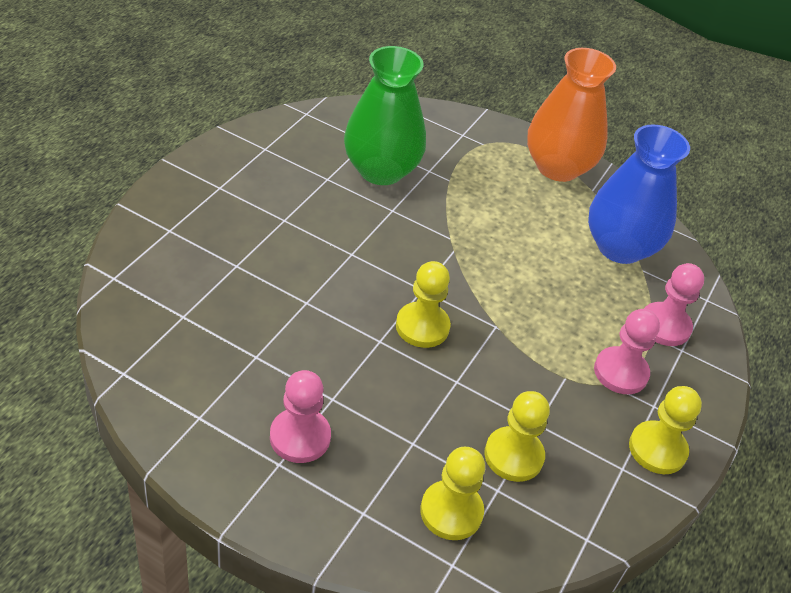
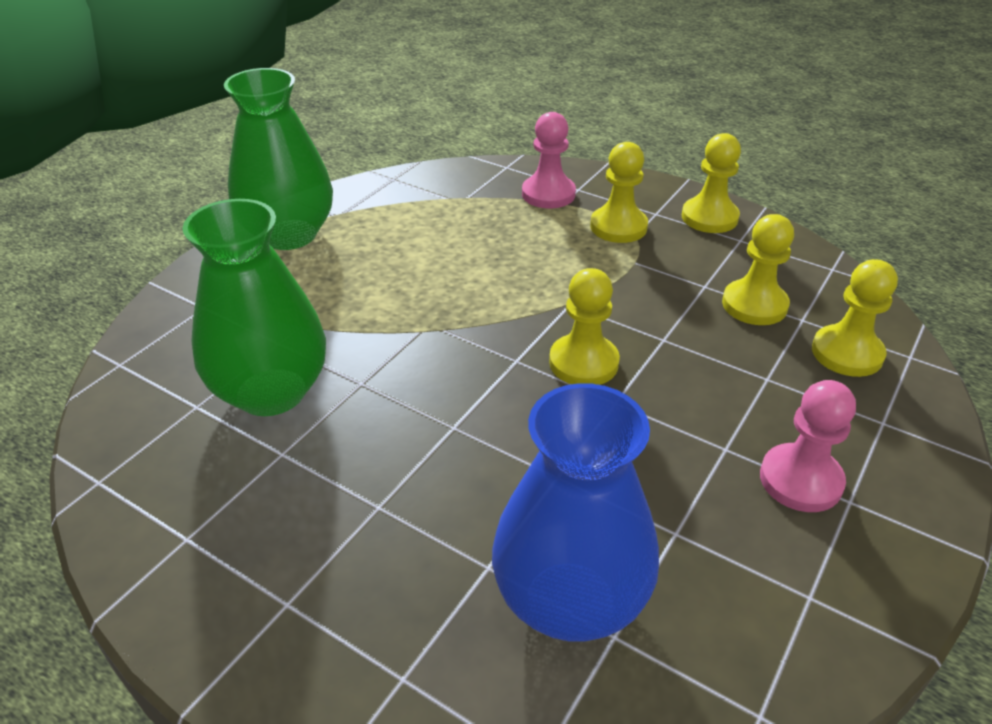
camera: 80 degrees left, 5 degrees down
(557, 167) = (289, 234): orange vase -> green vase
(619, 247) = (433, 207): blue vase -> blue vase (570, 600)
(620, 372) = (618, 227): pink pawn -> yellow pawn

